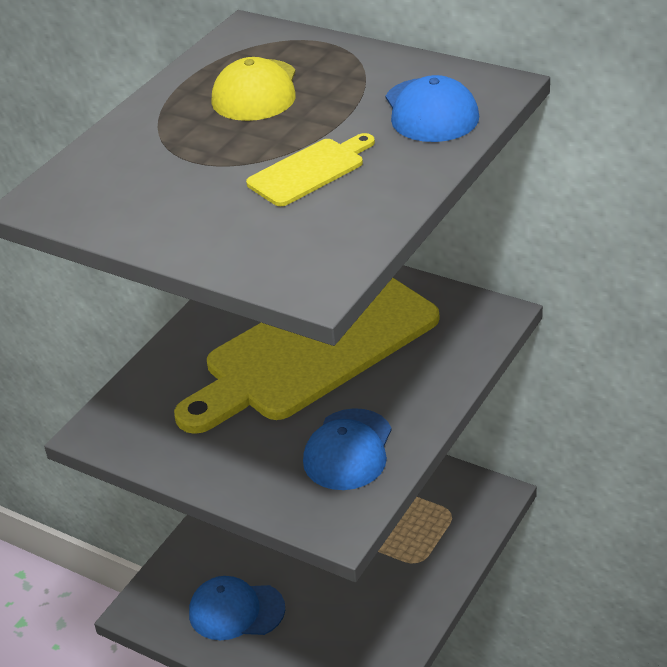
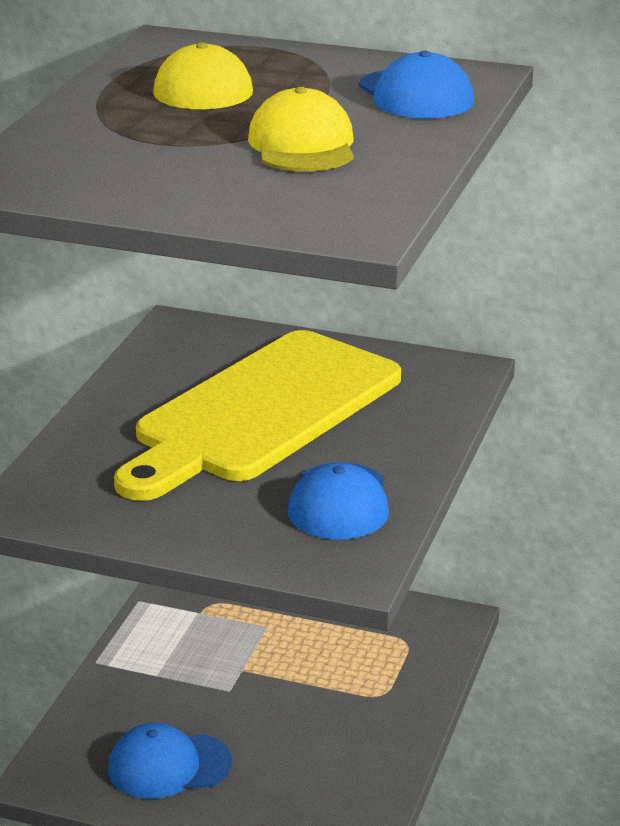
camera: 15 degrees left, 10 degrees down
(310, 170) = (302, 145): yellow cutting board -> yellow cap

